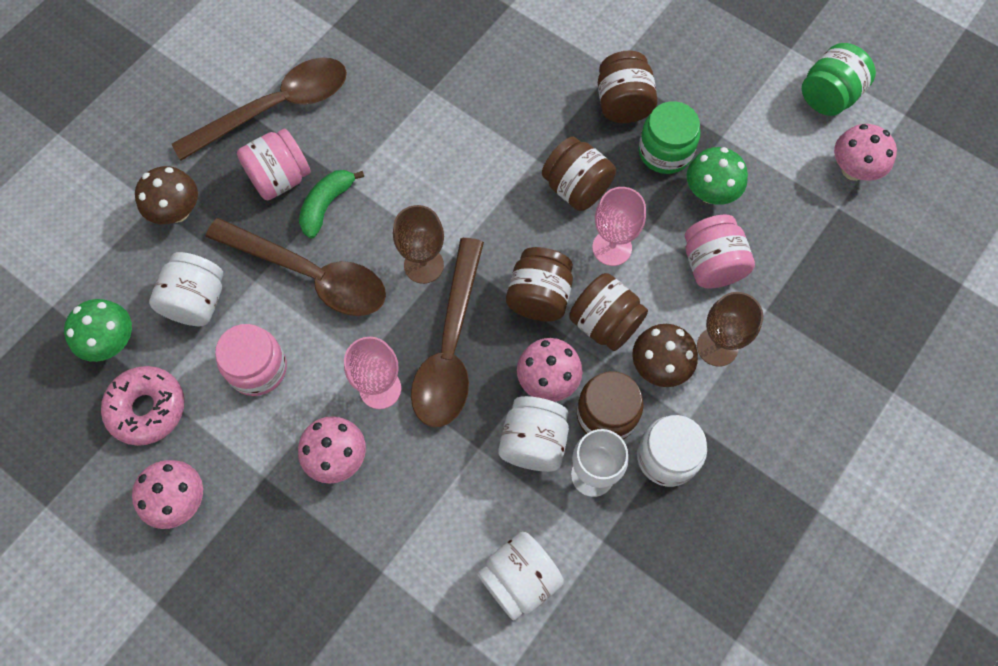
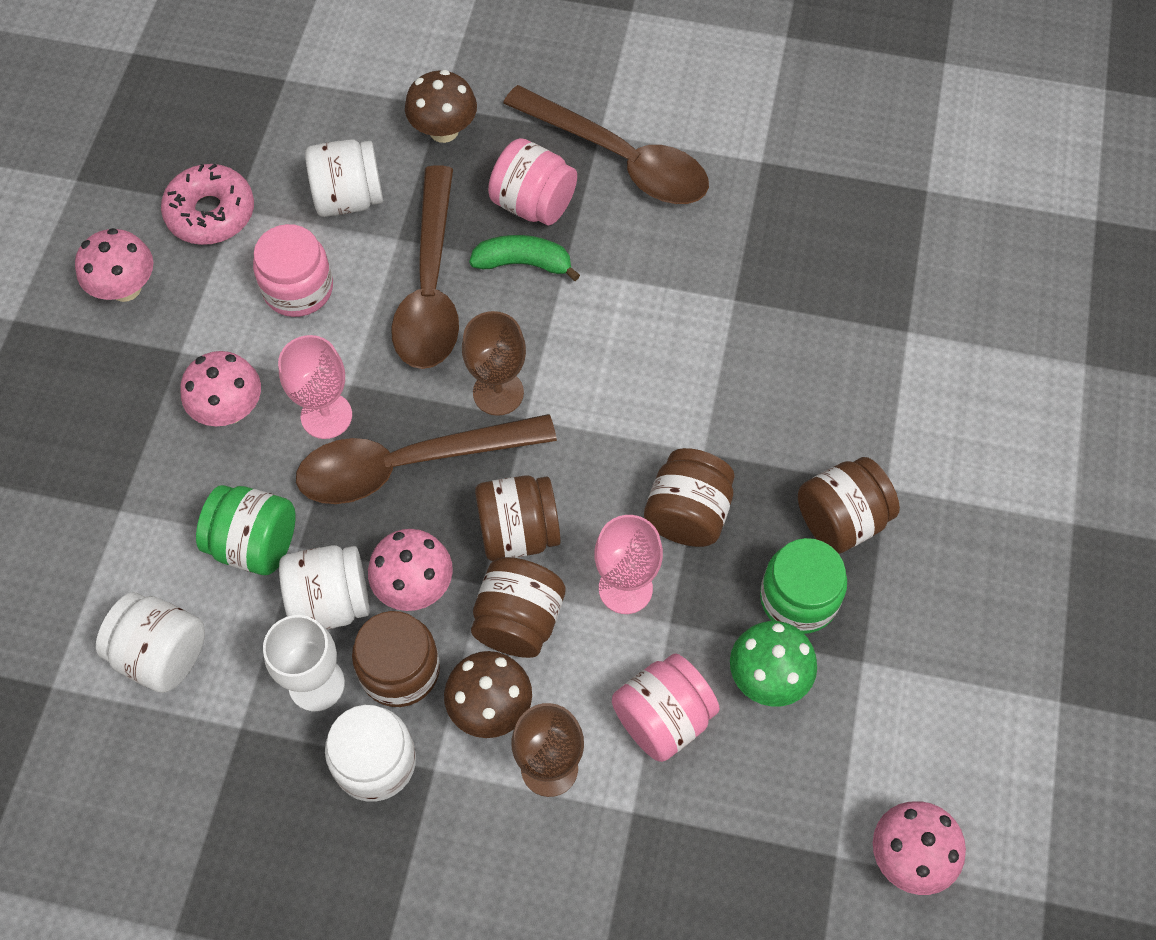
camera: 65 degrees right, 5 degrees down
(112, 342) = (269, 148): green mushroom -> none
(828, 96) = (1011, 780): green jar -> green jar (254, 544)

